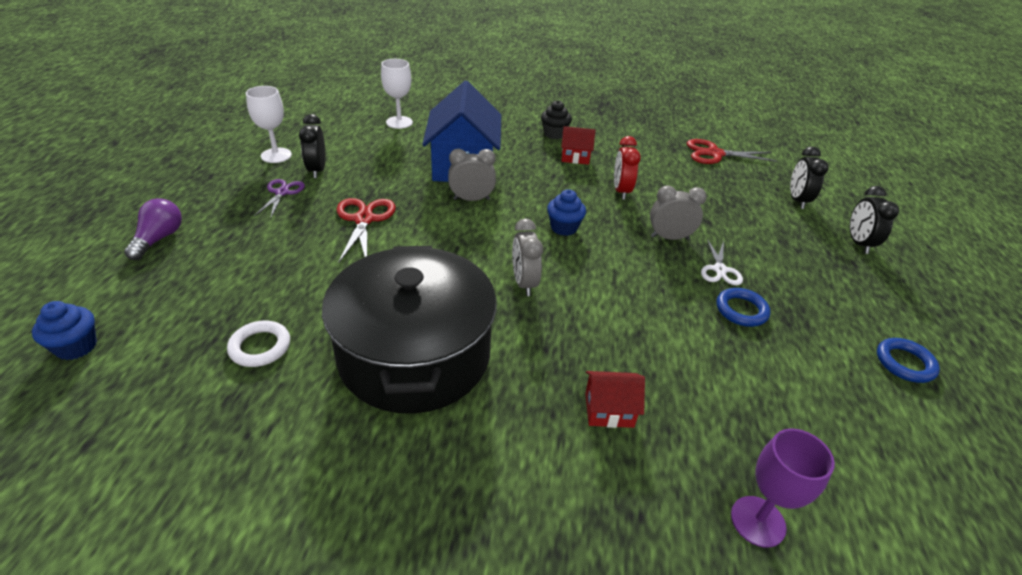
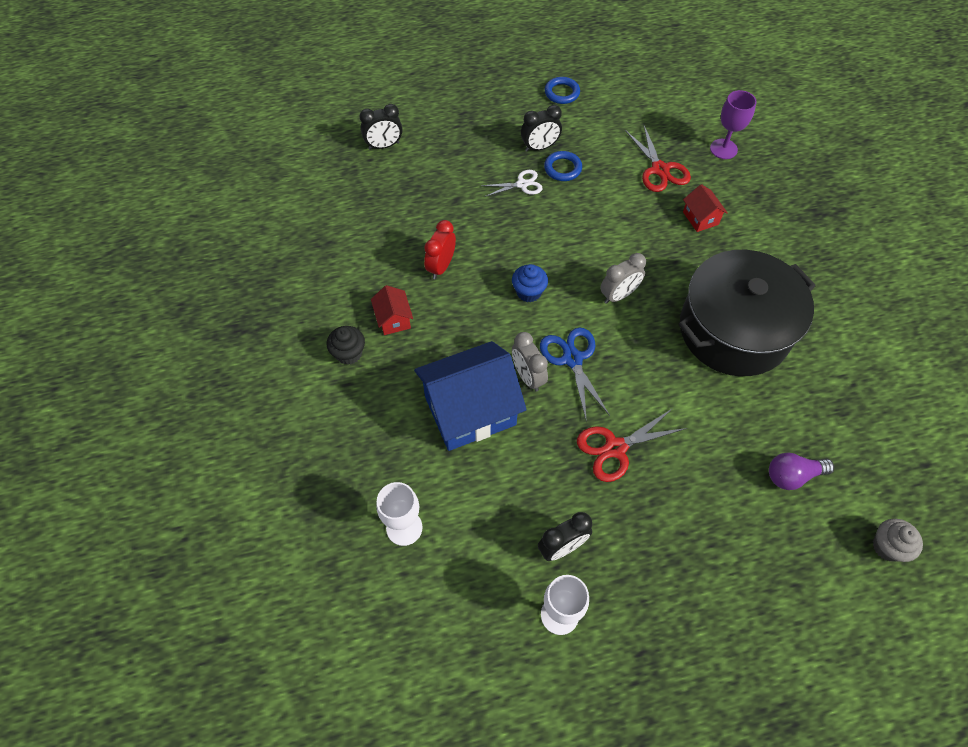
camera: 110 degrees left, 20 degrees up
(76, 347) = (887, 547): blue cupcake -> grey cupcake
(159, 239) = (758, 605): purple light bulb -> purple light bulb (792, 475)
(260, 347) = (796, 425): white ring -> none
(282, 193) = (622, 551): purple scissors -> none
(470, 227) = (572, 359): none -> blue scissors
(621, 191) = (441, 266): red clock -> red clock turned 135 degrees clockwise
(669, 237) = (497, 220): grey clock -> none
(714, 154) = (322, 209): red scissors -> red scissors (660, 169)
(858, 243) = (432, 110): black clock -> black clock (539, 147)

